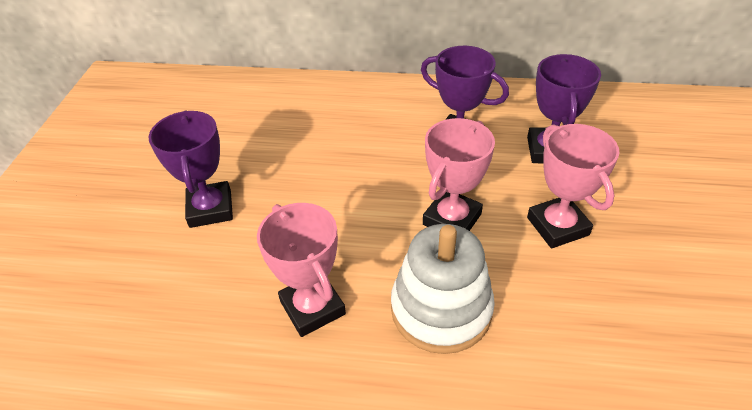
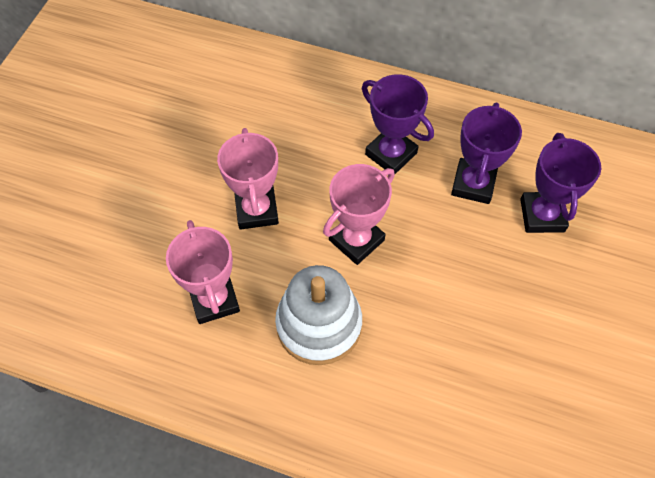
camera: 10 degrees right, 15 degrees up
(210, 209) = (147, 183): purple trophy -> purple trophy (542, 215)
(557, 226) = (447, 267): pink trophy -> pink trophy (256, 210)

